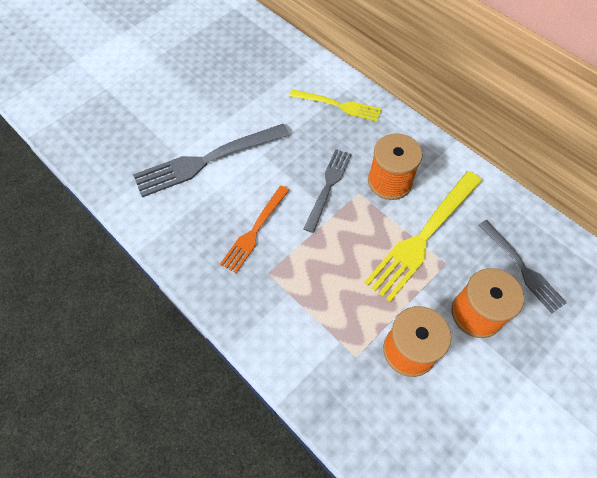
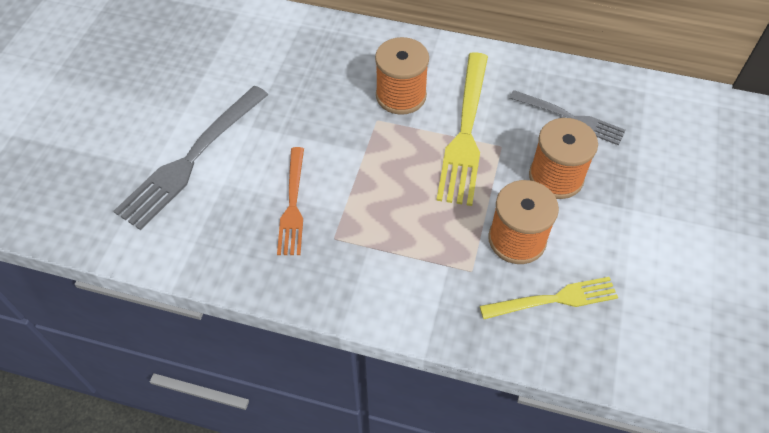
camera: 30 degrees left, 5 degrees down
(328, 186) = (342, 127): grey fork -> none
(339, 105) = (302, 44): yellow fork -> yellow fork (554, 299)

